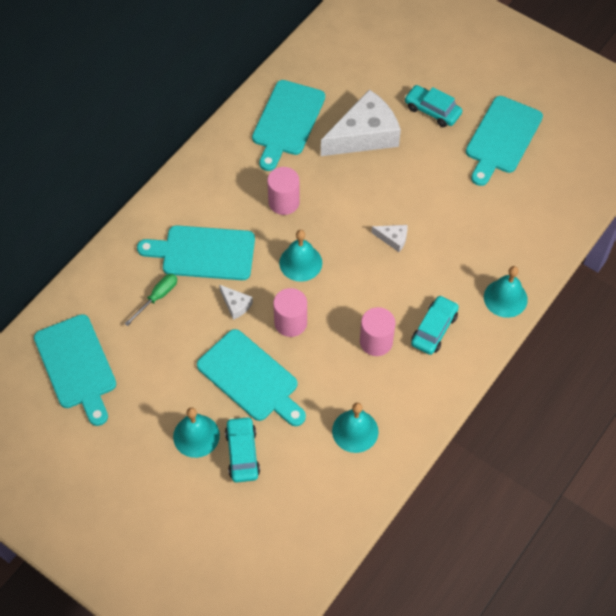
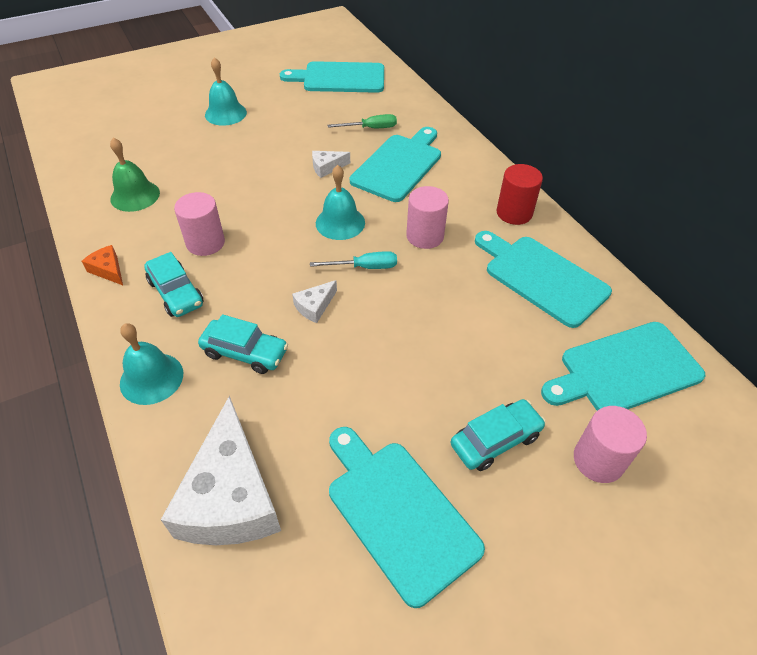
camera: 115 degrees right, 10 degrees down
(157, 297) = (371, 128): green screwdriver -> green screwdriver turned 75 degrees counterclockwise
(224, 155) = (514, 213): none -> red cylinder
(242, 453) = (186, 130): turquoise car -> turquoise car (245, 352)
(251, 378) = (246, 154): turquoise cutting board -> turquoise cutting board (625, 370)
(290, 322) = (279, 194): pink cylinder -> pink cylinder (598, 460)
(339, 226) = (364, 267): none -> turquoise screwdriver
(355, 431) = (135, 195): turquoise bell -> green bell
(364, 135) = (486, 342): white cheese -> white cheese (230, 496)
(442, 389) = (108, 270): none -> orange cheese

